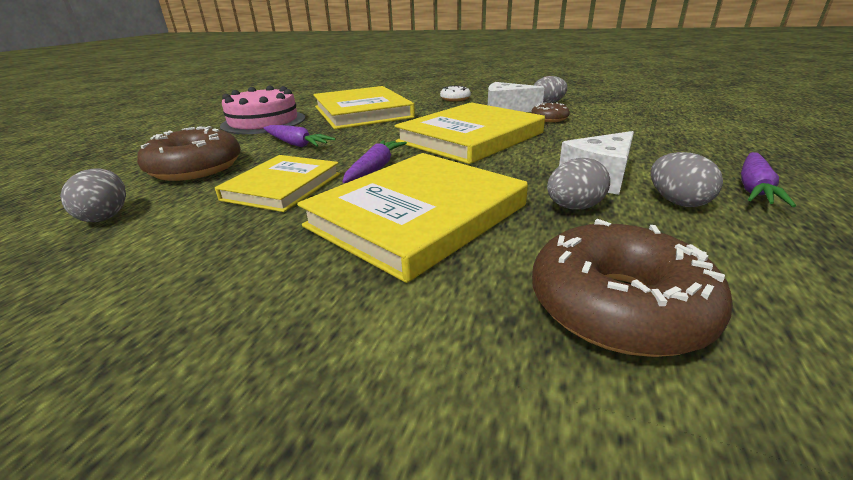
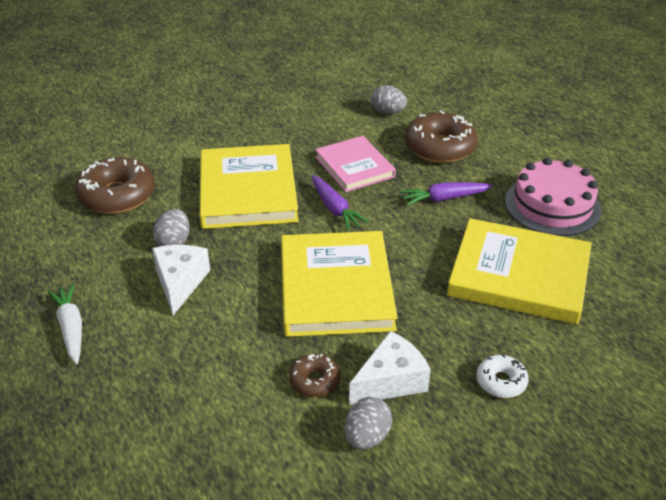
camera: 130 degrees right, 10 degrees up
(282, 186) = (354, 167): yellow book -> pink book
(677, 202) = (117, 281): grey egg -> none
(754, 188) = (71, 328): purple carrot -> white carrot

